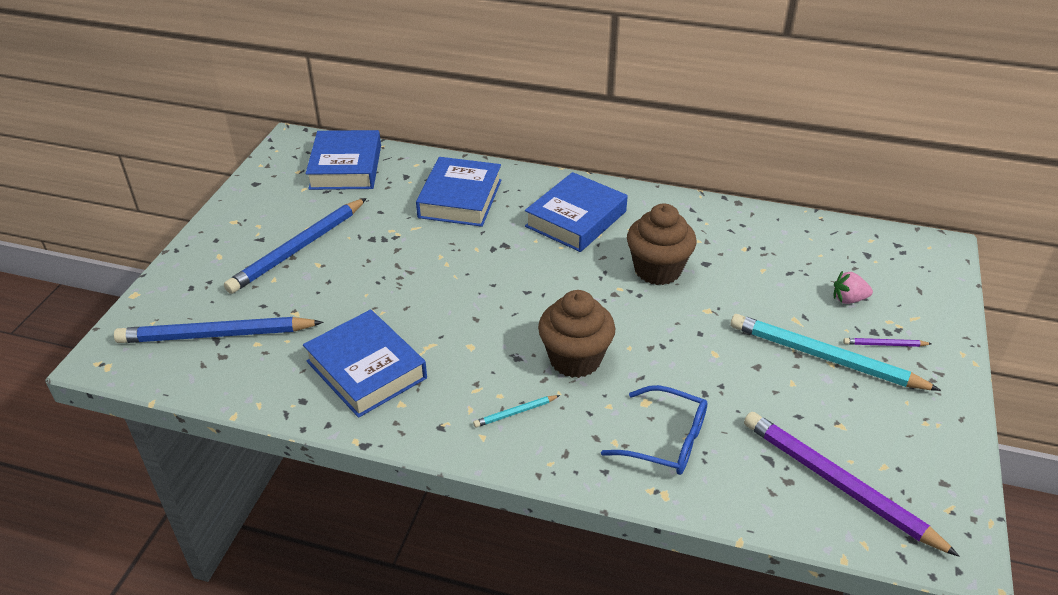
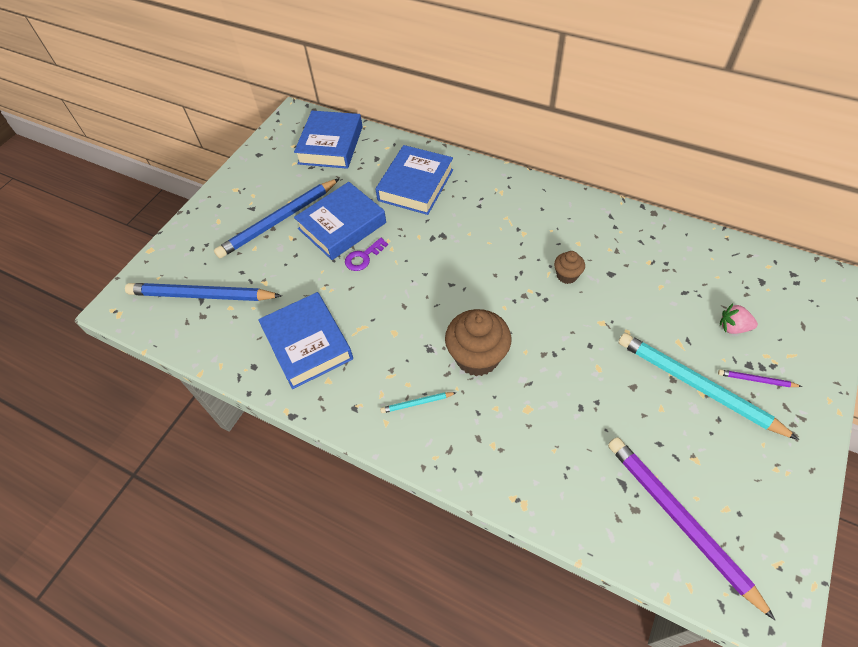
camera: 15 degrees right, 15 degrees up
(414, 275) = (363, 257): none -> purple key
(576, 219) = (507, 215): blue book -> blue book (342, 226)
(657, 270) = (567, 275): brown cupcake -> brown cupcake, size x0.51
(666, 440) = (537, 450): blue glasses -> none

